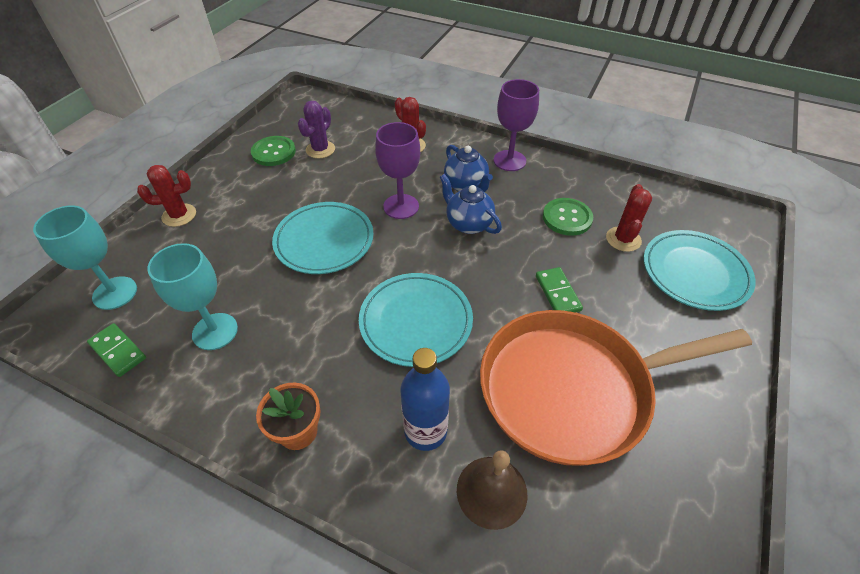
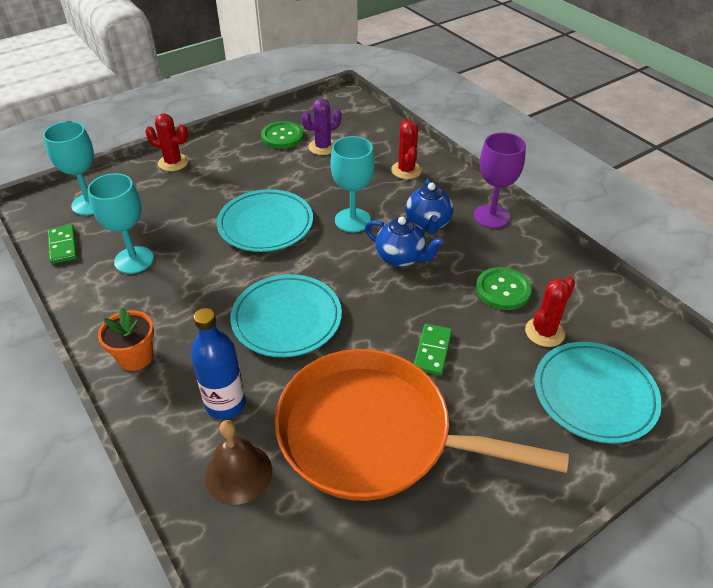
camera: 30 degrees right, 5 degrees down
(401, 206) = (352, 220): purple goblet -> turquoise goblet
(468, 224) = (401, 258): blue teapot -> blue teapot turned 135 degrees clockwise

